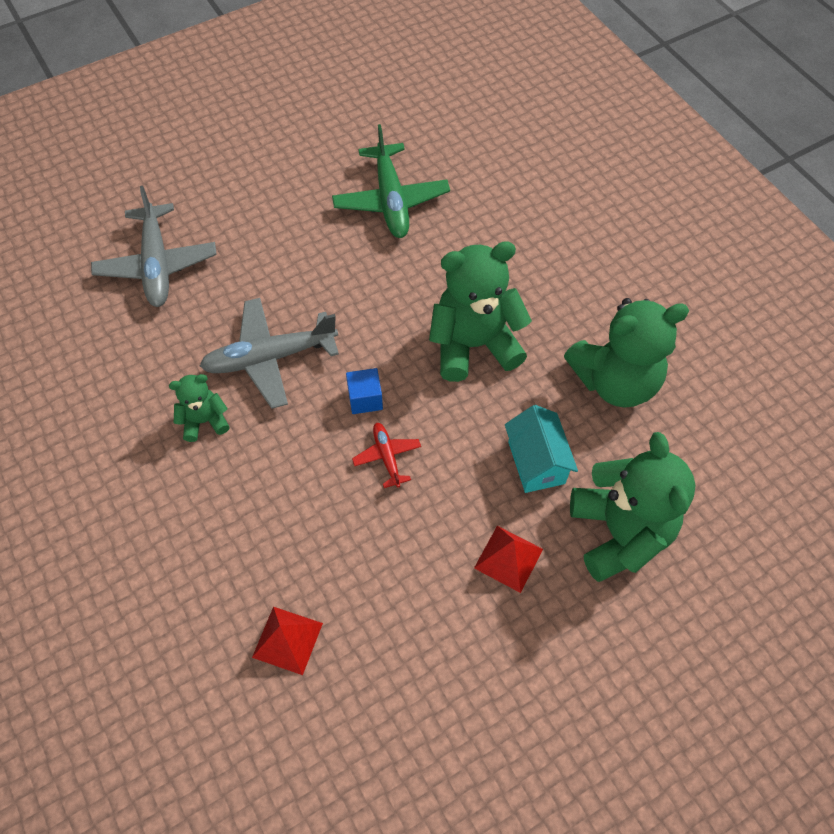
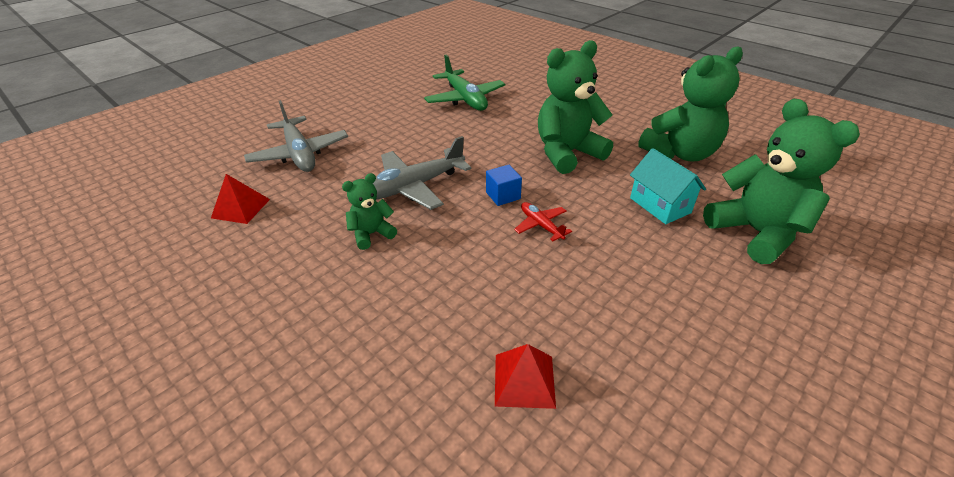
camera: 15 degrees left, 20 degrees down
(508, 558) = (684, 268): red pyramid -> red pyramid (241, 208)

